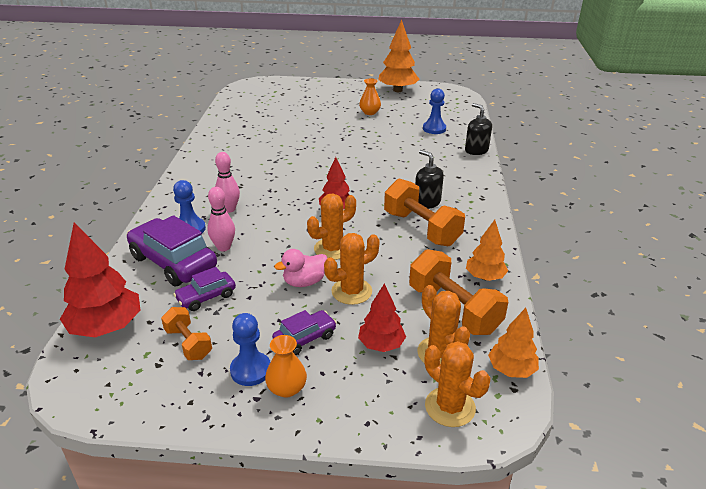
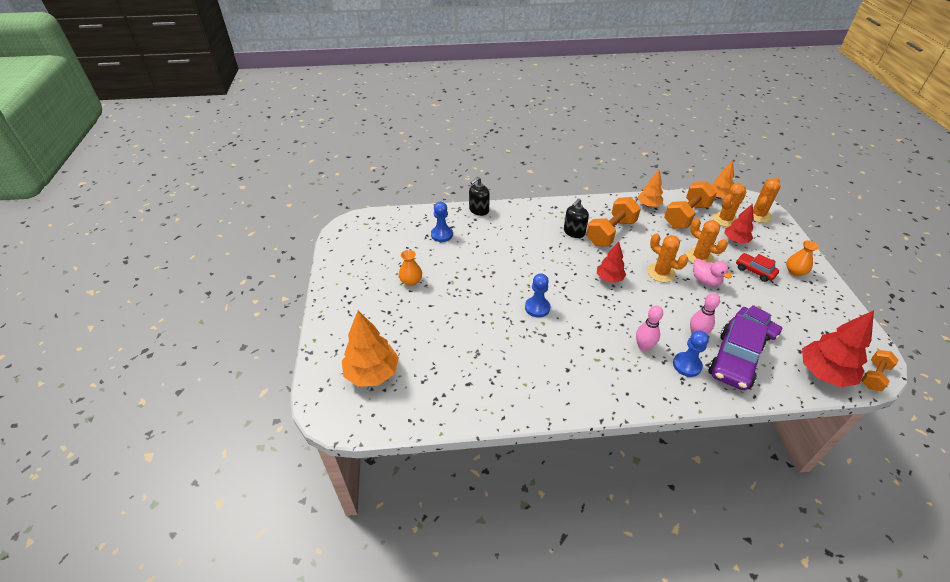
camera: 100 degrees left, 10 degrees up
(188, 343) = (800, 323): orange dumbbell -> orange dumbbell (874, 376)
(250, 370) = (795, 289): blue pawn -> blue pawn (537, 308)
(305, 338) = (754, 271): purple car -> red car
(397, 90) = (346, 266): orange tree -> orange tree (372, 373)

